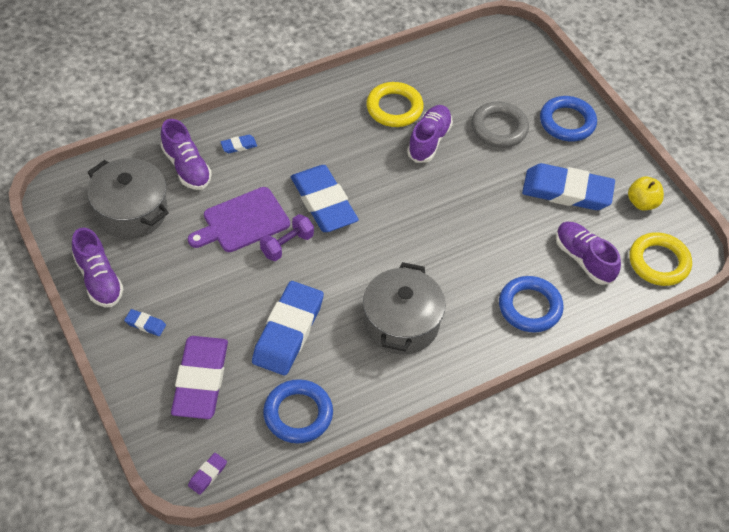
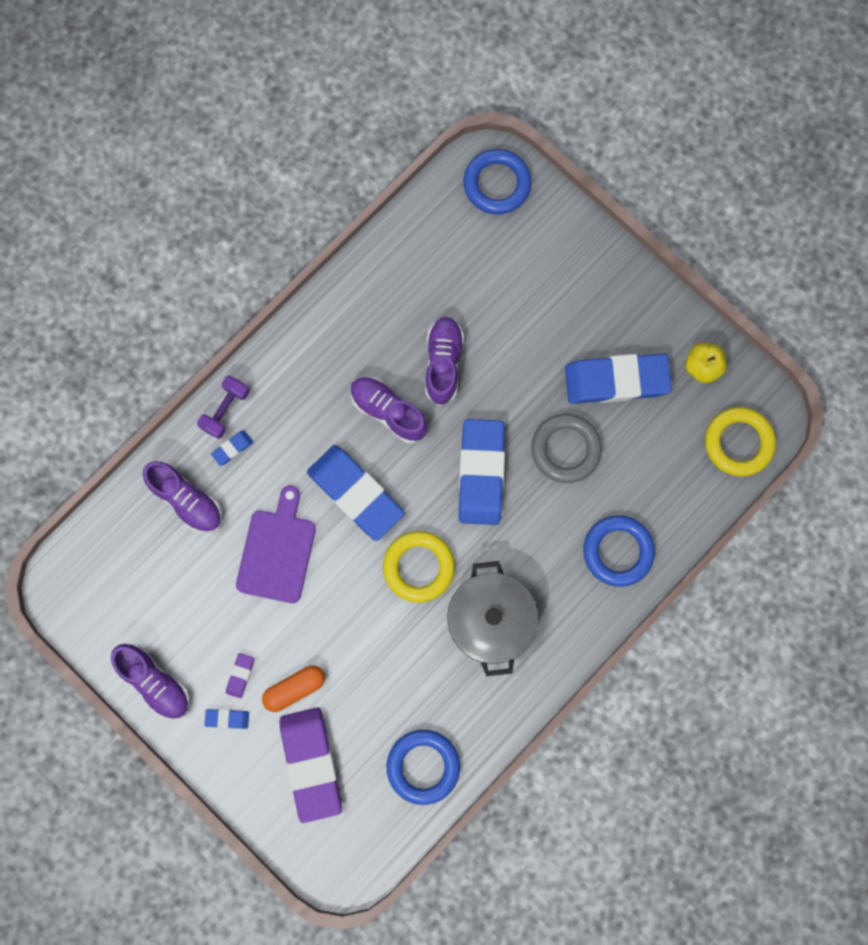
camera: 15 degrees left, 25 degrees up
(131, 211) = (151, 582): grey pot -> none
(207, 475) = (360, 865): purple eraser -> purple eraser (240, 675)
(212, 320) = (294, 689): none -> orange capsule
(242, 221) = (277, 551): purple cutting board -> purple cutting board turned 150 degrees clockwise
(287, 245) = (337, 565): purple dumbbell -> purple dumbbell (225, 410)
(288, 331) = (377, 673): blue eraser -> blue eraser (481, 473)
(394, 108) = (388, 329): yellow ring -> yellow ring (418, 567)
(499, 128) = (516, 315): grey ring -> grey ring (565, 449)
(567, 122) = (591, 278): blue ring -> blue ring (497, 184)
(583, 259) = (658, 467): purple shoe -> purple shoe (388, 411)

